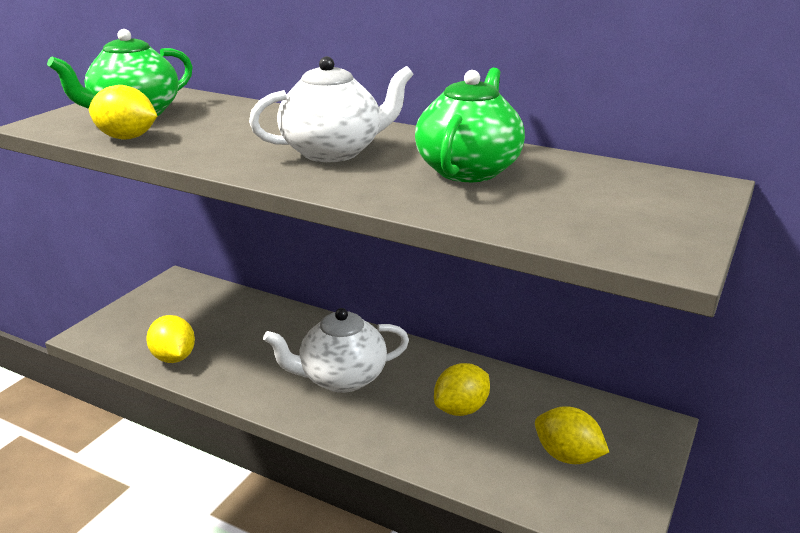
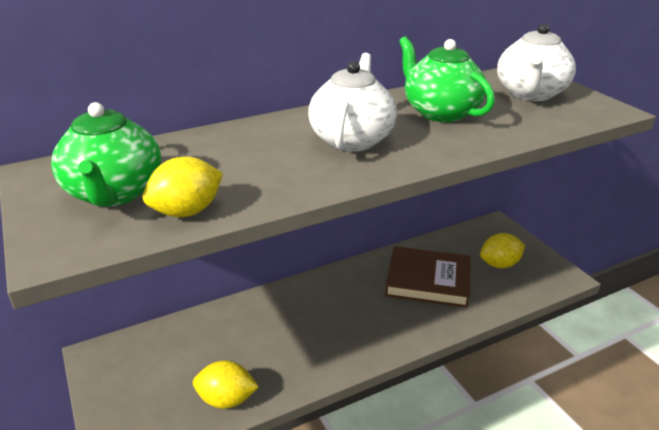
camera: 55 degrees left, 5 degrees up
(341, 378) = (348, 316): white teapot -> white teapot (530, 94)
(461, 409) = (428, 281): yellow lemon -> brown book

